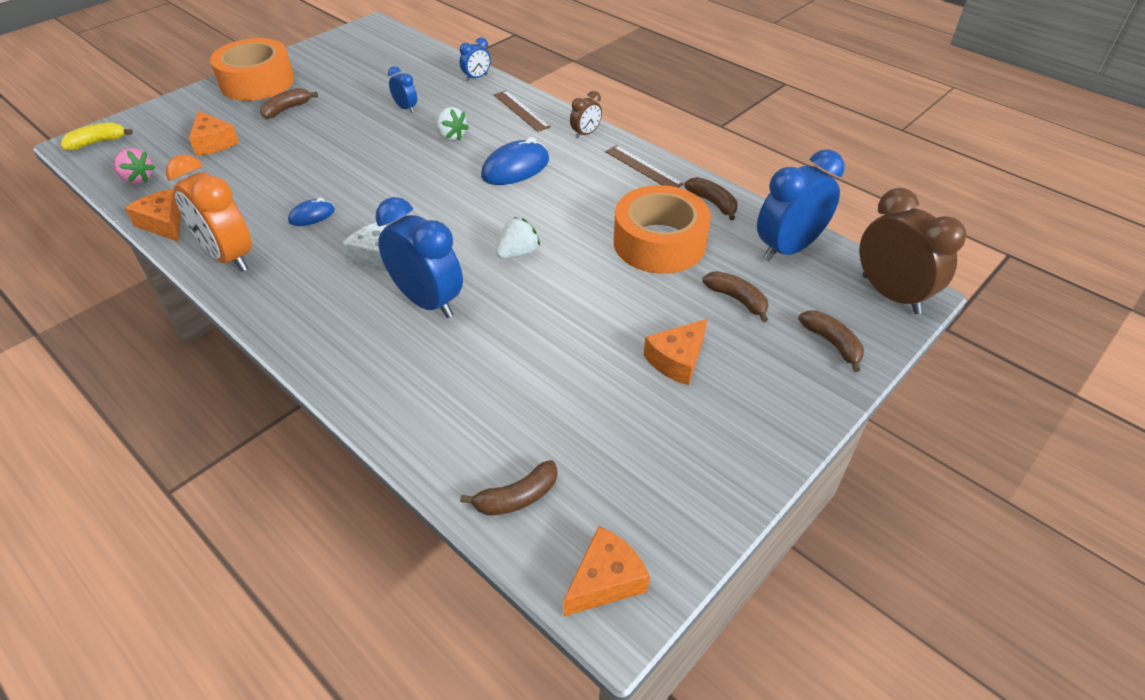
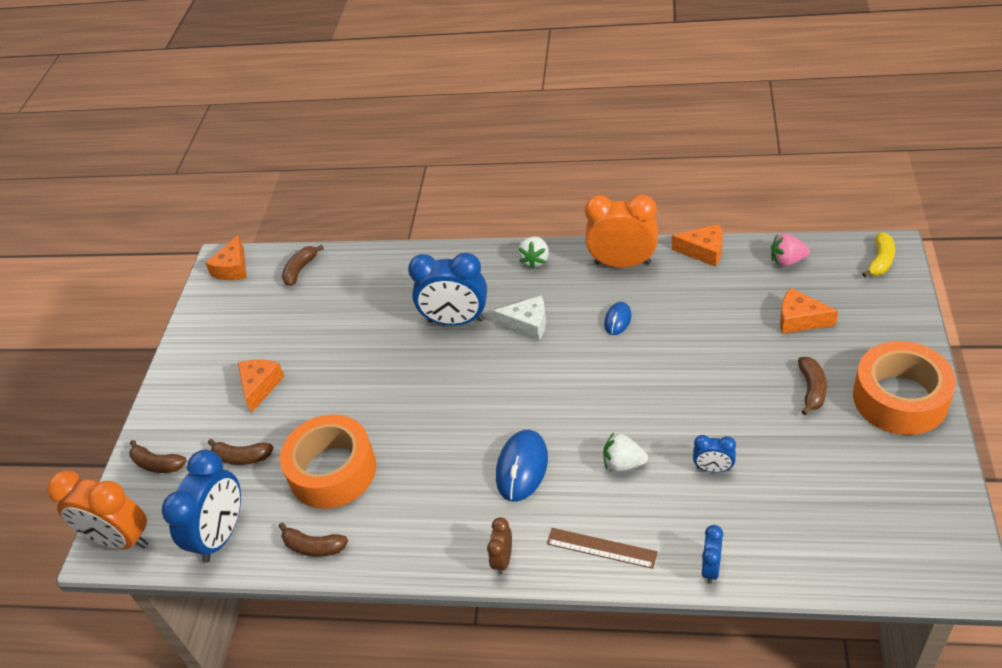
camera: 150 degrees right, 0 degrees up
(518, 253) = (433, 391): white strawberry -> white strawberry (535, 260)
(643, 168) = (408, 549): brown ruler -> none
(890, 294) = (121, 540): brown clock -> orange clock

